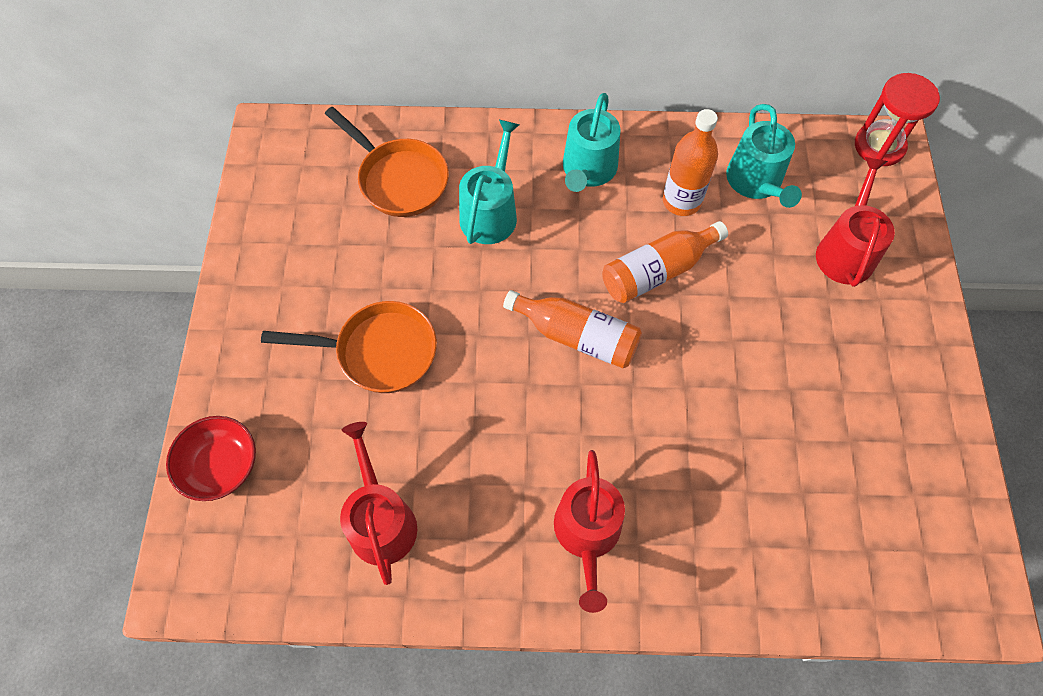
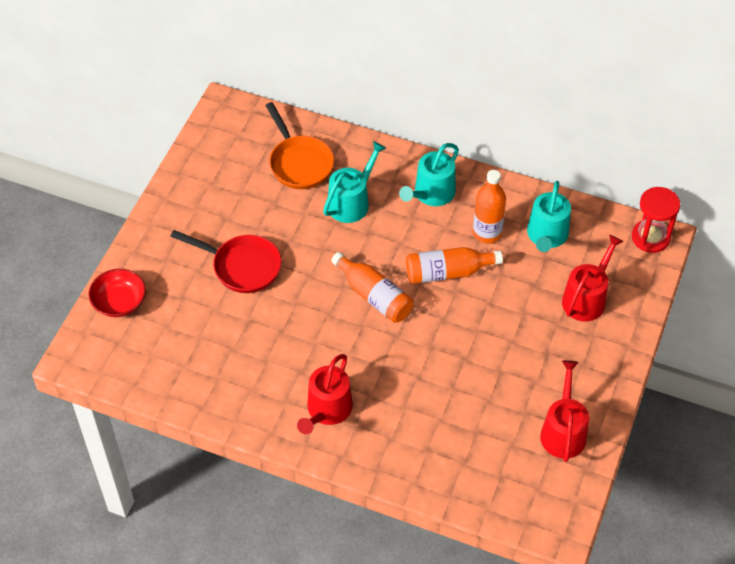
camera: 20 degrees right, 10 degrees down
(379, 352) = (242, 266): orange pan -> red pan
(381, 520) = (204, 362): red watering can -> red watering can (563, 431)

